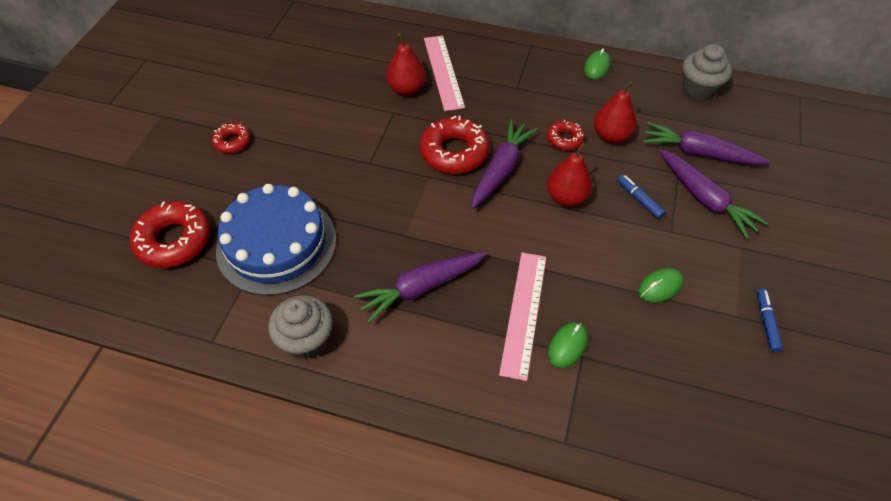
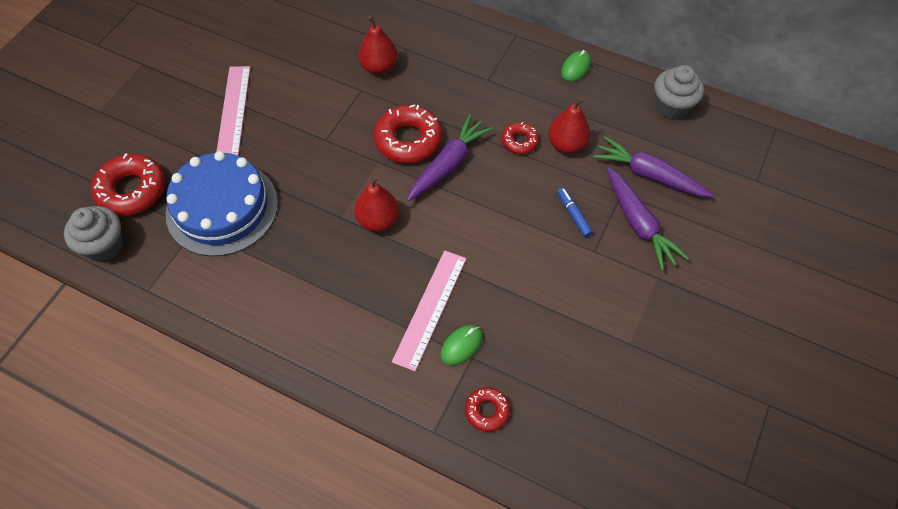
camera: 10 degrees right, 5 degrees up
(232, 142) = (202, 100): red donut -> red donut (487, 411)
(307, 340) = (229, 302): grey cupcake -> grey cupcake (104, 246)
(421, 288) = (343, 270): purple carrot -> none
(443, 72) = (420, 53): pink ruler -> pink ruler (234, 110)
(566, 197) = (503, 202): red pear -> red pear (378, 220)
(660, 286) = (565, 304): green mouse -> none
(766, 322) = (655, 354): blue marker -> none

